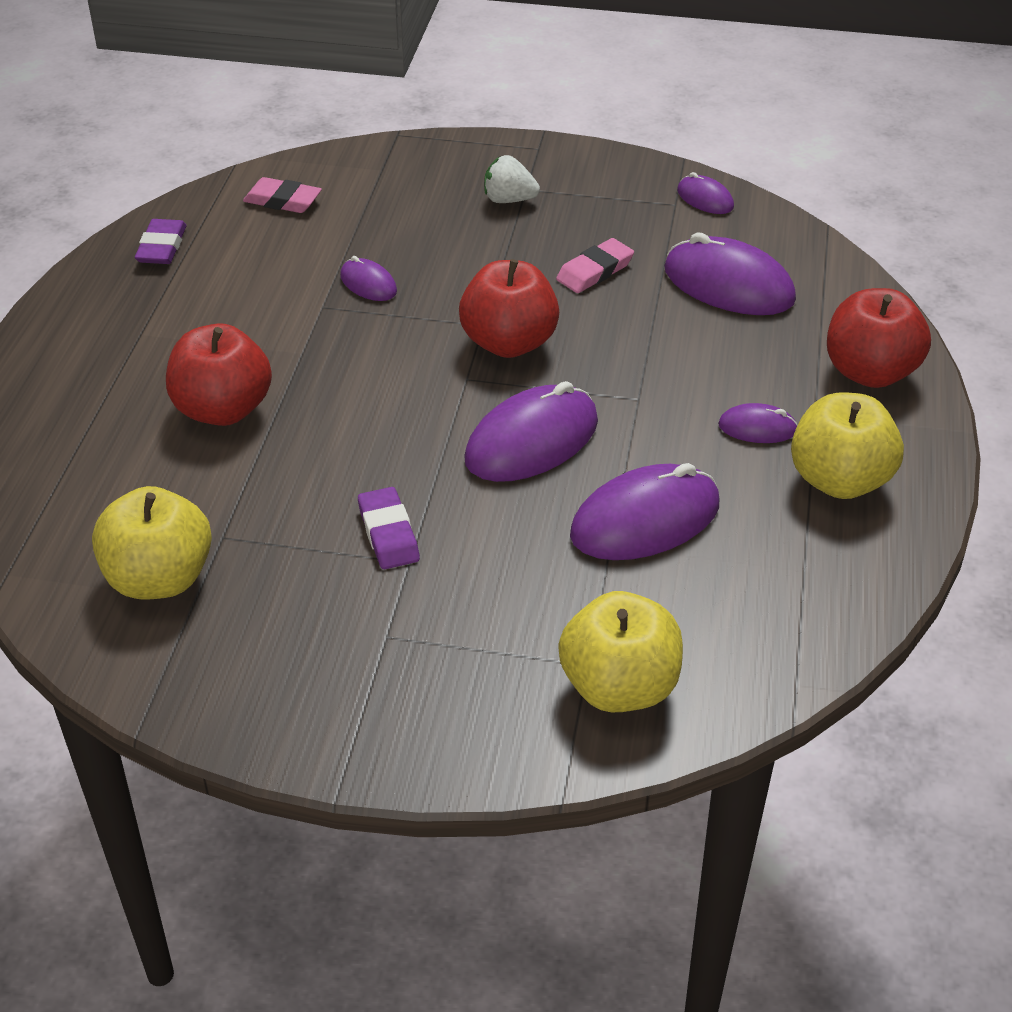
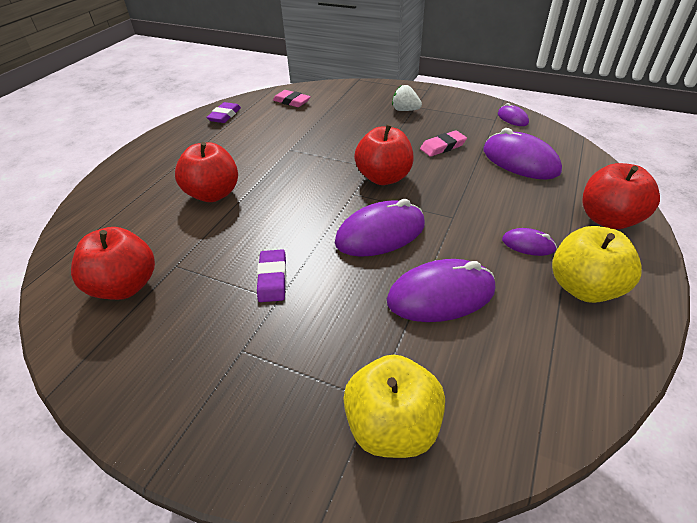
camera: 15 degrees right, 0 degrees up
(159, 579) = (125, 286): yellow apple -> red apple
(368, 284) = (318, 141): purple mouse -> none

